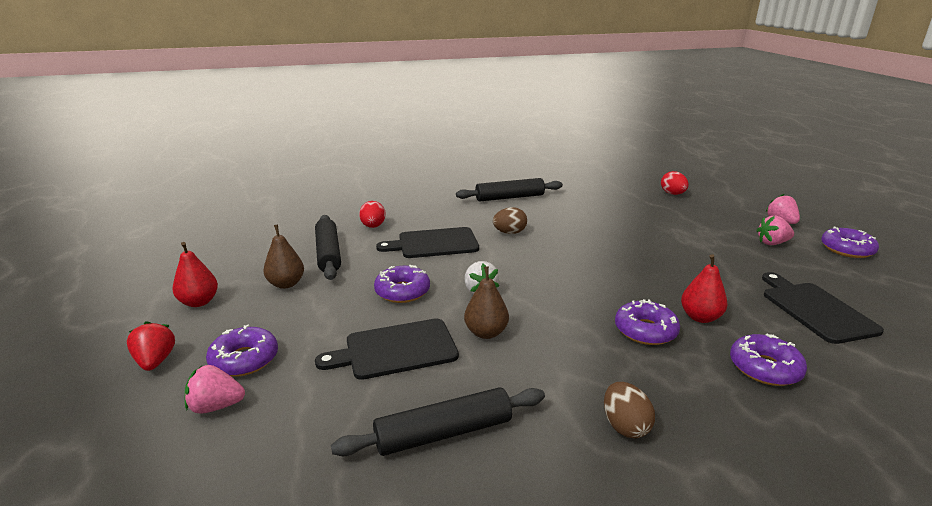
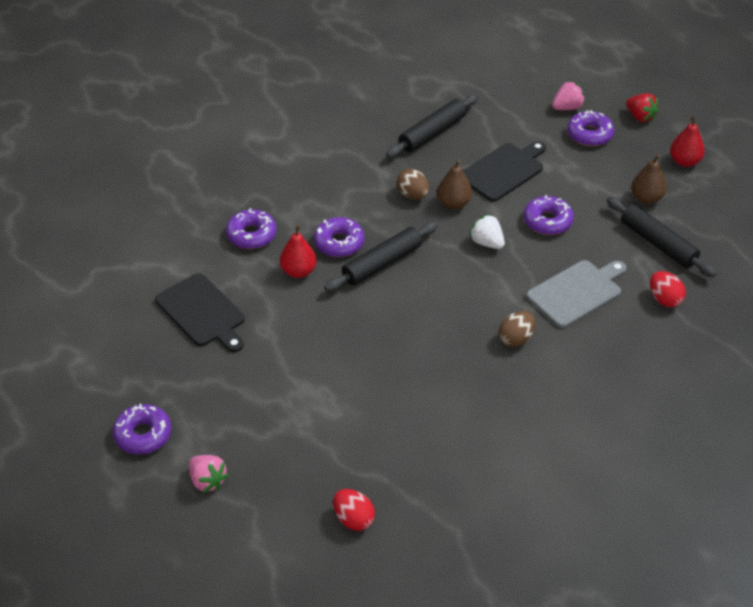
camera: 155 degrees right, 20 degrees up
(434, 243) = (577, 292): black cutting board -> grey cutting board
(509, 197) = (566, 422): black rolling pin -> black rolling pin (382, 263)
(625, 426) = (336, 166): brown egg -> brown egg (412, 195)
(772, 243) = (225, 420): pink strawberry -> none

